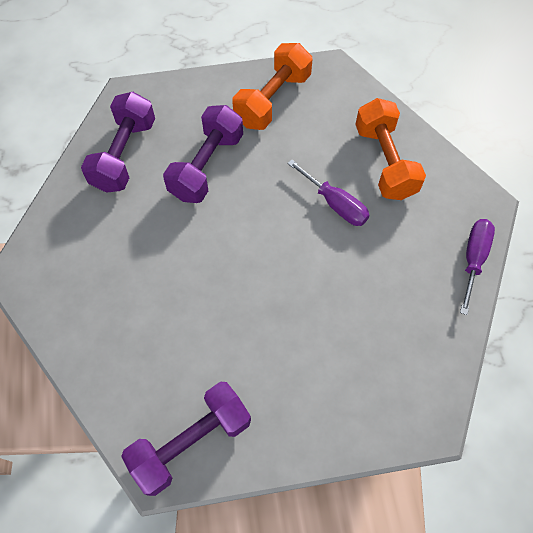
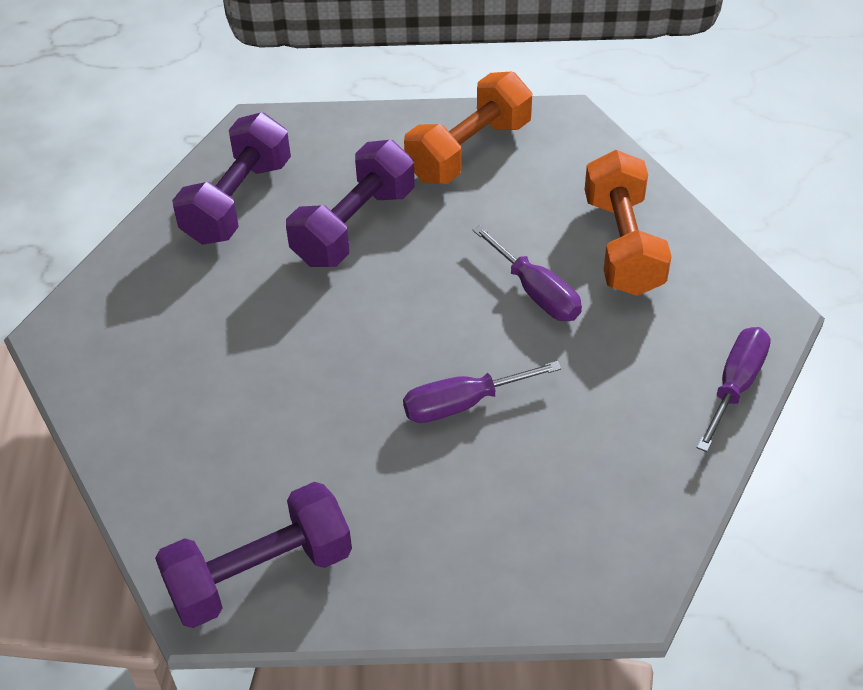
camera: 10 degrees right, 15 degrees down
(302, 294) = (462, 404): none -> purple screwdriver

